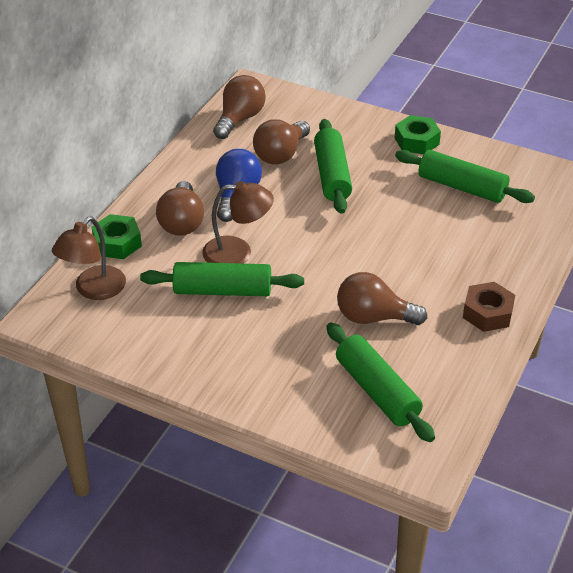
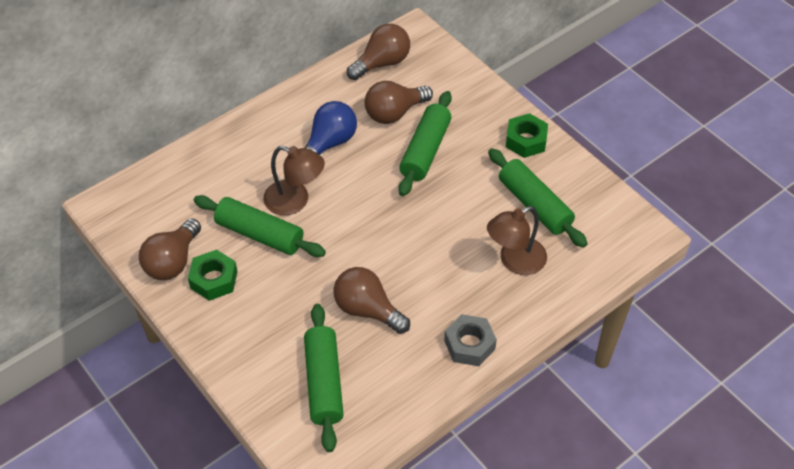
camera: 25 degrees right, 10 degrees up
(94, 290) = (159, 194): brown lamp -> brown lamp (515, 261)
(117, 243) = (204, 155): green nut -> green nut (214, 279)
(182, 222) = (268, 154): brown light bulb -> brown light bulb (173, 261)
(487, 313) = (469, 345): brown nut -> grey nut

